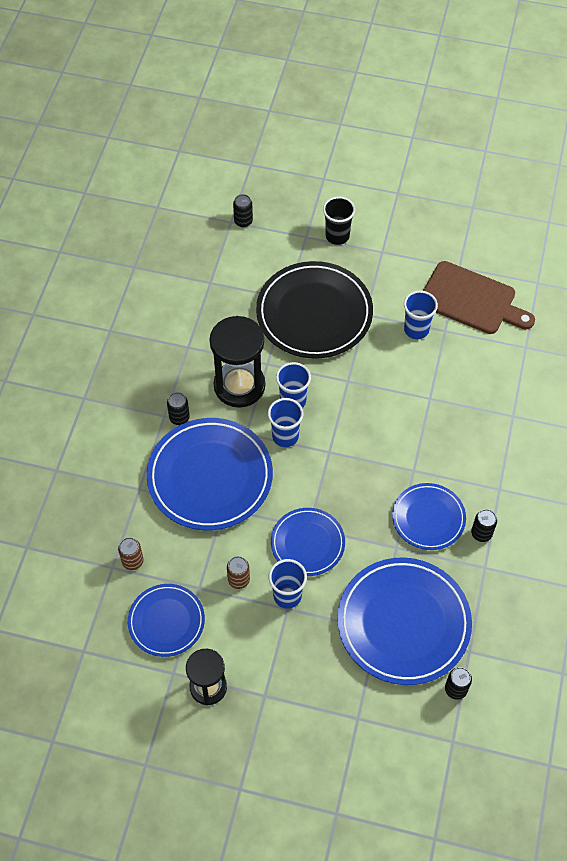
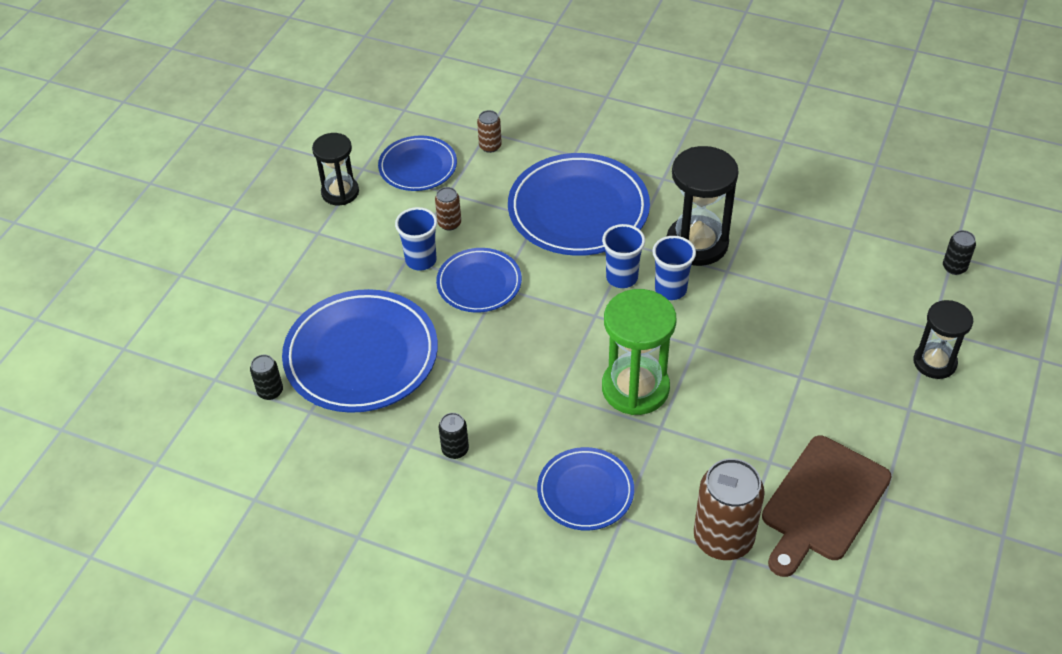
camera: 100 degrees right, 10 degrees down
(179, 418) = (658, 190): black can -> none
(314, 313) = (802, 323): black plate -> none
(337, 236) = (934, 362): black cup -> black hourglass
(397, 417) = (635, 388): none -> green hourglass
(416, 330) = (772, 429): blue cup -> none
(428, 518) = (487, 399): blue plate -> blue plate (585, 491)
(514, 355) = (723, 538): none -> brown can

